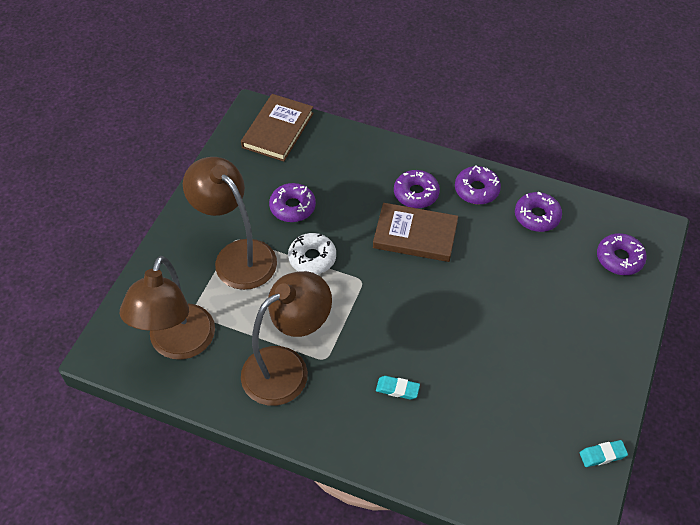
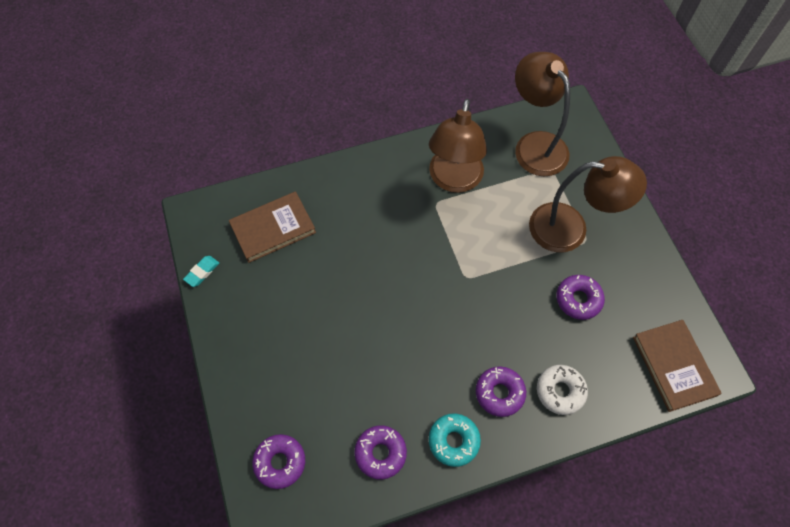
camera: 140 degrees right, 10 degrees up
(312, 258) = (518, 268): white donut -> white donut (560, 391)
(397, 389) = (371, 218): turquoise eraser -> none
(415, 235) = (464, 349): brown book -> brown book (273, 229)
(476, 190) = (453, 441): purple donut -> turquoise donut

